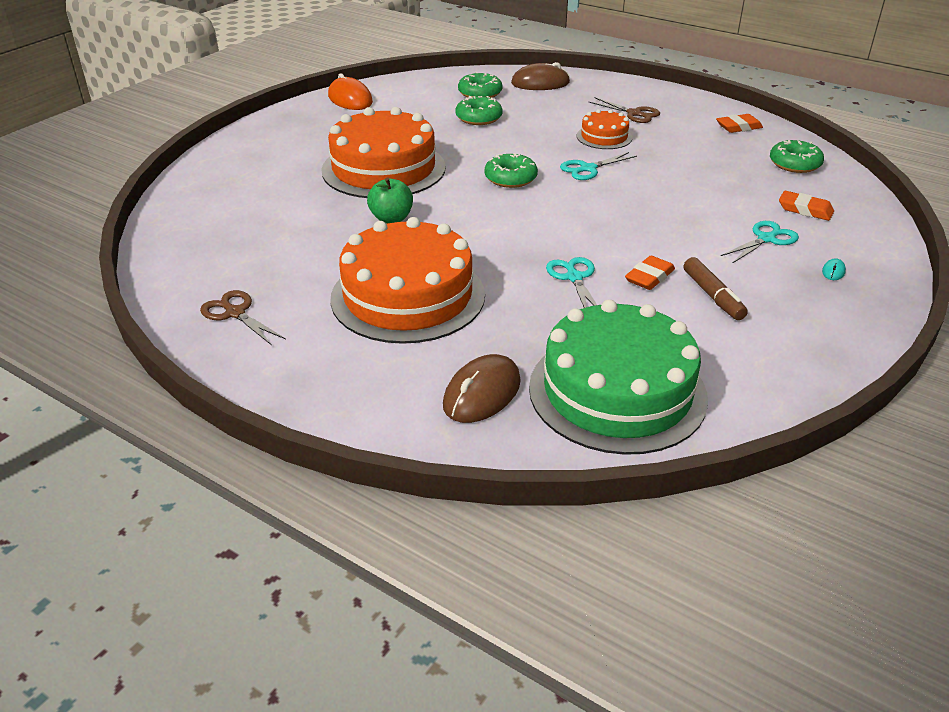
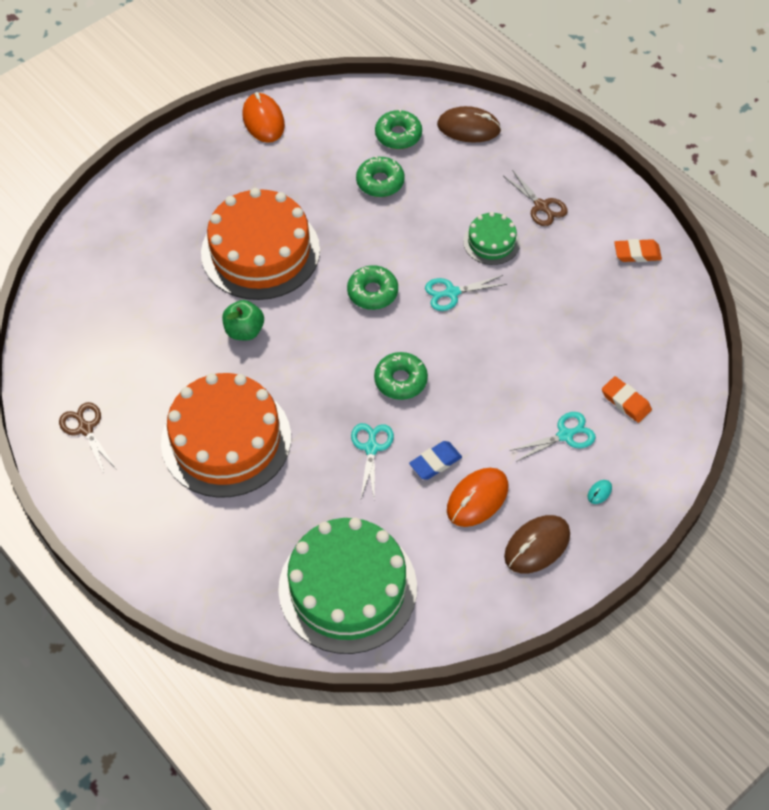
camera: 15 degrees right, 20 degrees up
(482, 393) = (246, 564): brown mouse -> brown mouse (537, 545)
(604, 137) = (491, 242): orange cake -> green cake
(649, 277) = (435, 462): orange eraser -> blue eraser
(713, 296) = (477, 498): brown marker -> orange mouse
(794, 164) = (658, 328): green donut -> green donut (400, 380)

